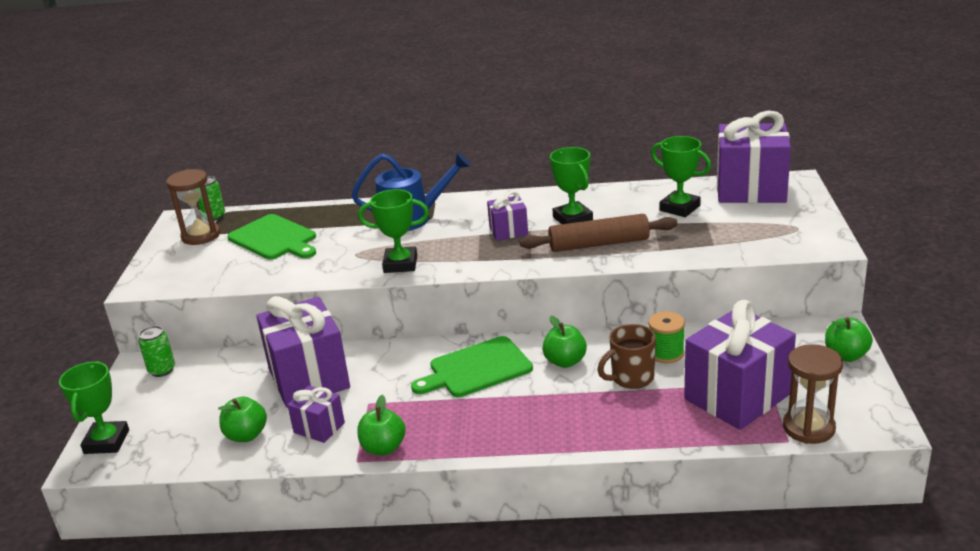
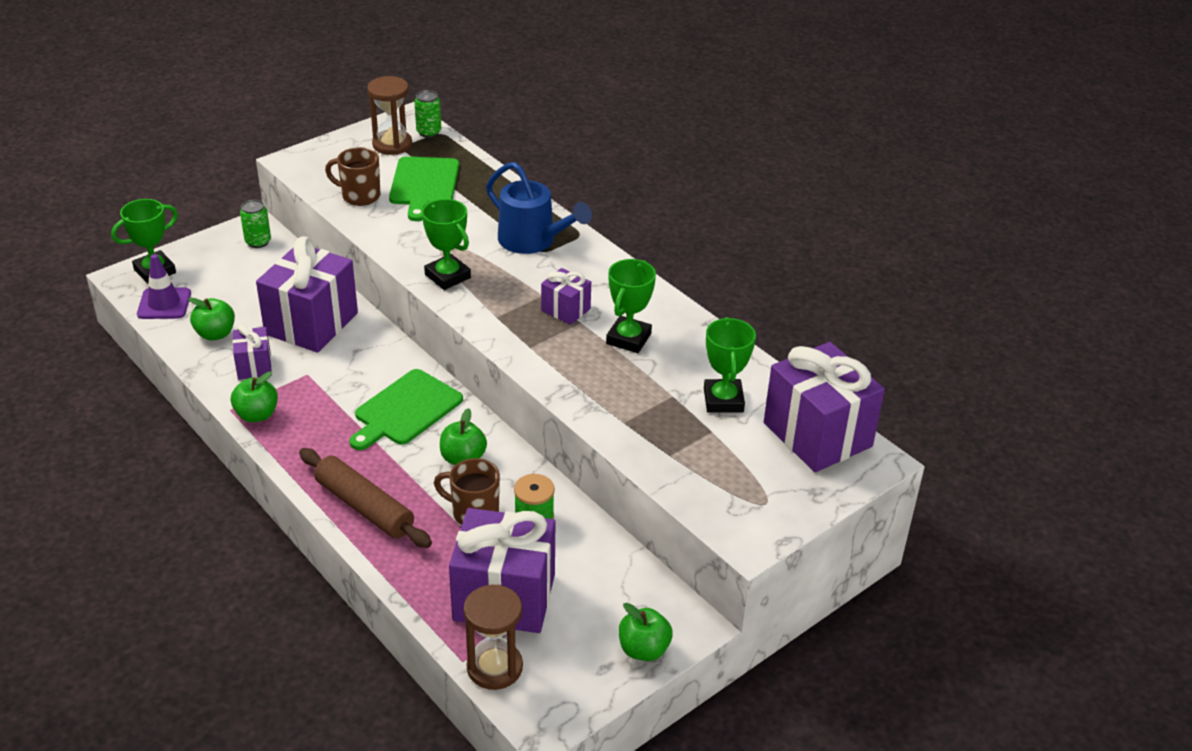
camera: 45 degrees right, 10 degrees up
(161, 452) = (164, 304): none -> purple traffic cone
(240, 270) = (359, 196): none -> brown mug
(476, 369) = (405, 410): green cutting board -> green cutting board turned 75 degrees counterclockwise
(599, 244) = (596, 378): brown rolling pin -> brown rolling pin (364, 507)

